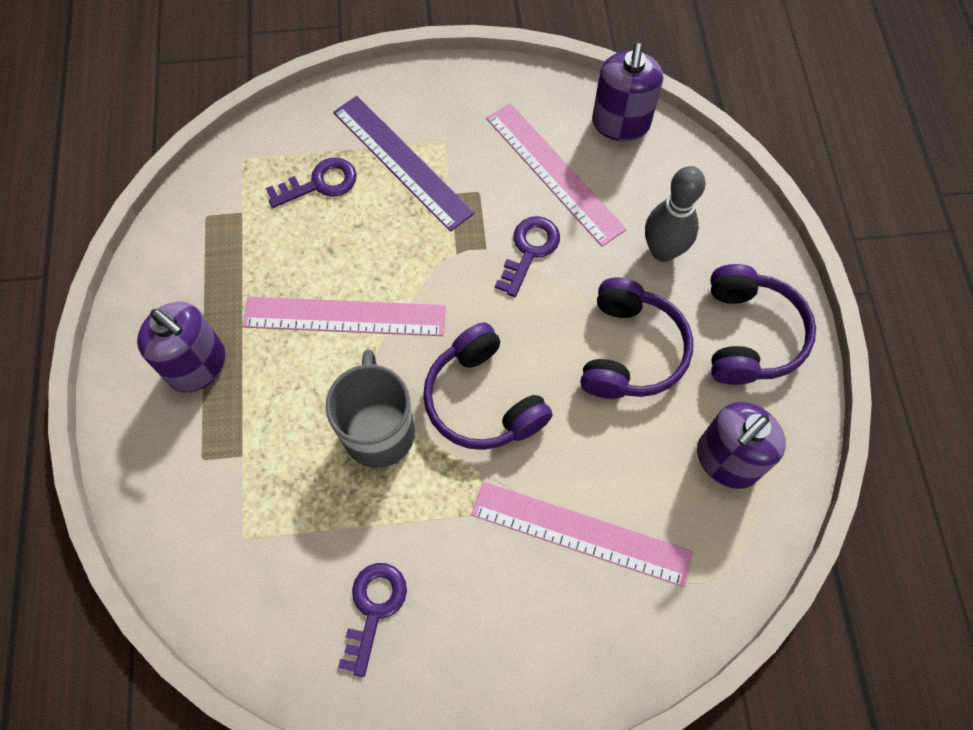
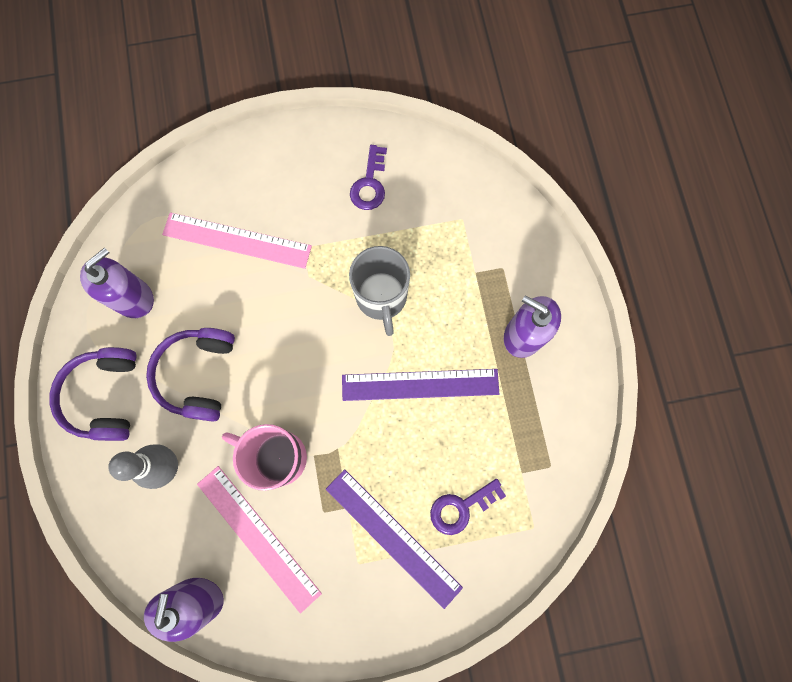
camera: 175 degrees right, 10 degrees up
(344, 316) = (420, 384): pink ruler -> purple ruler
(483, 400) = (308, 327): purple headphones -> none
(529, 250) = (277, 457): purple key -> pink mug

